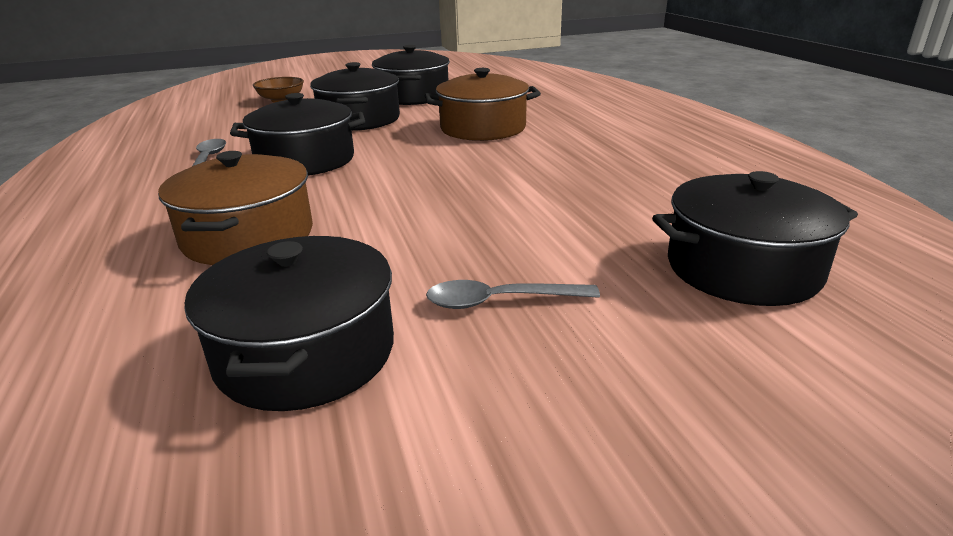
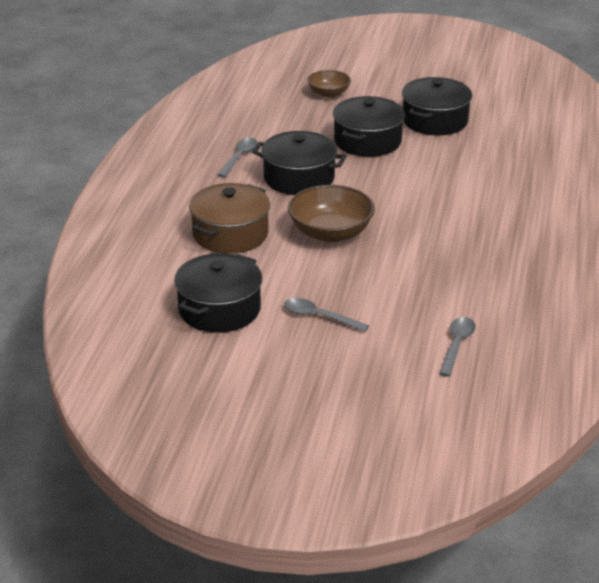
camera: 30 degrees right, 5 degrees up
(400, 197) = (330, 233): none -> brown bowl
(483, 128) = (446, 182): brown pot -> none
(742, 268) = (457, 345): black pot -> grey spoon

